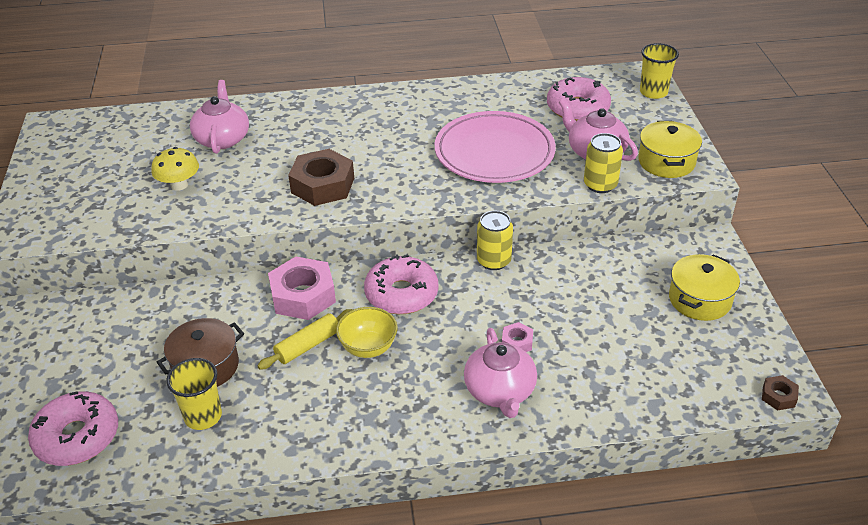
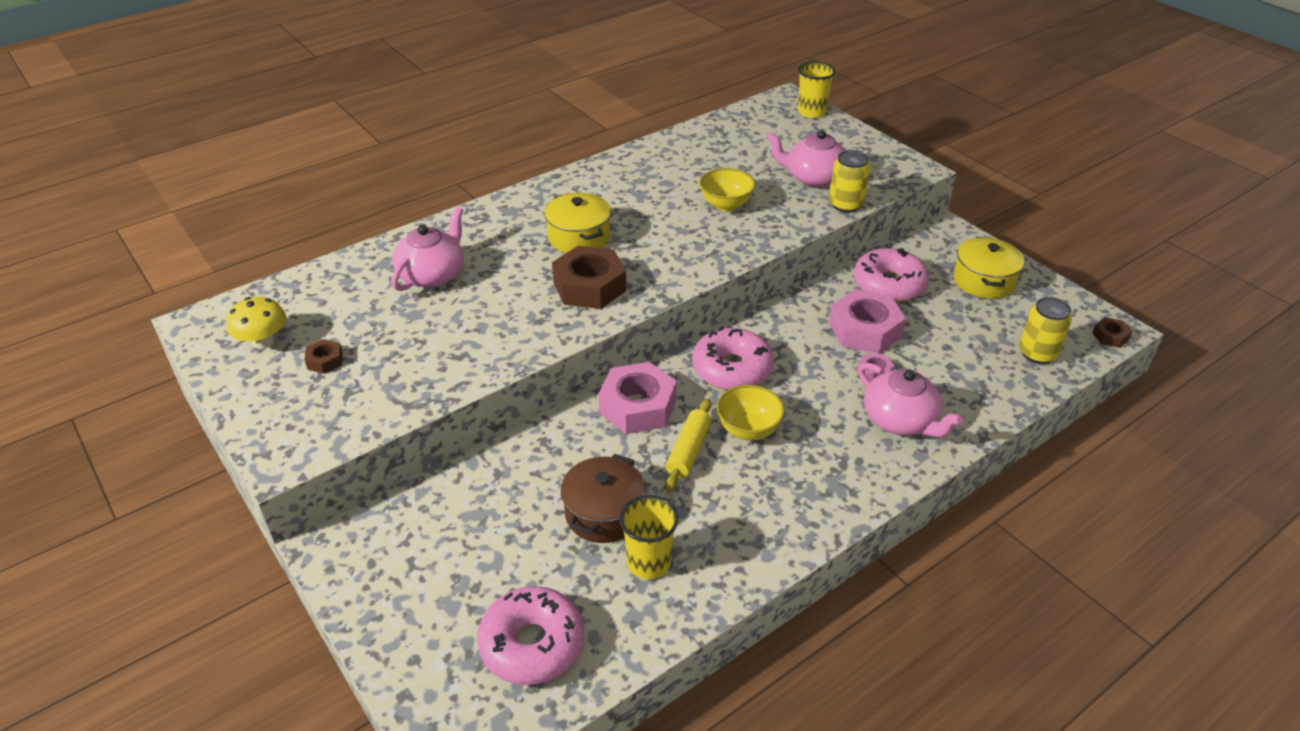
camera: 30 degrees left, 0 degrees up
(98, 178) = (325, 361): none -> brown nut
(179, 185) = (431, 336): yellow mushroom -> yellow mushroom (263, 341)
(222, 139) = (432, 274): pink teapot -> pink teapot turned 60 degrees clockwise
(493, 261) = (786, 309): yellow can -> yellow can (1037, 353)
(494, 153) = (726, 205): pink plate -> yellow bowl
(544, 303) = (865, 330): none -> pink nut
(577, 108) = (761, 144): pink donut -> pink donut (889, 285)
(666, 162) = (880, 168): yellow pot -> yellow pot (579, 237)

